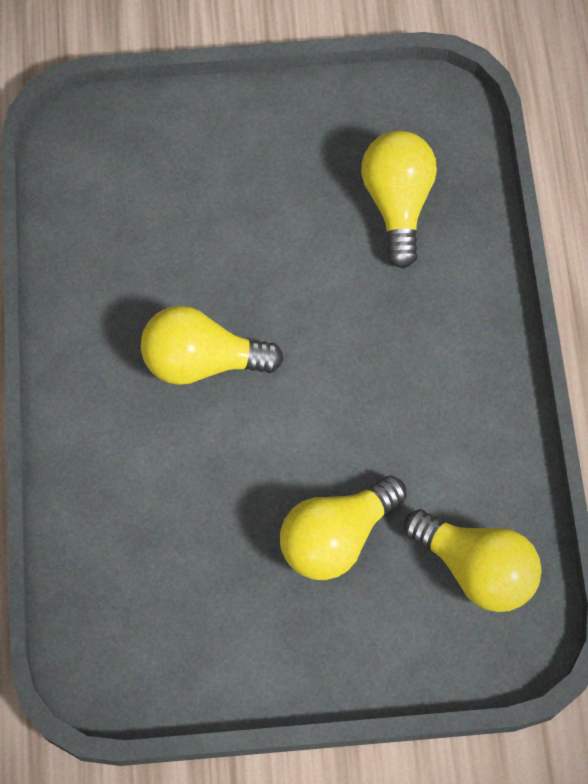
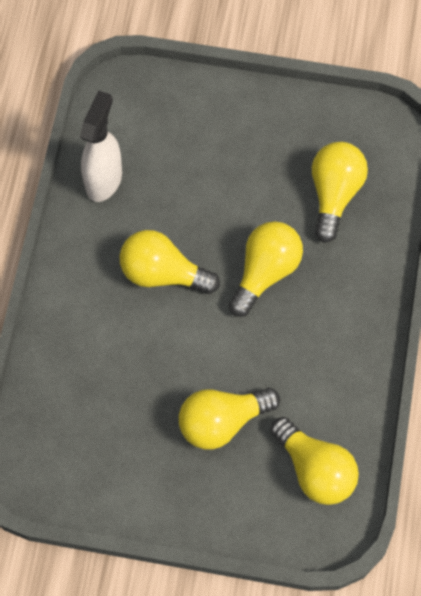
camera: 15 degrees right, 0 degrees up
(89, 256) = (104, 179): none -> white spray bottle
(337, 326) = (265, 272): none -> yellow light bulb

